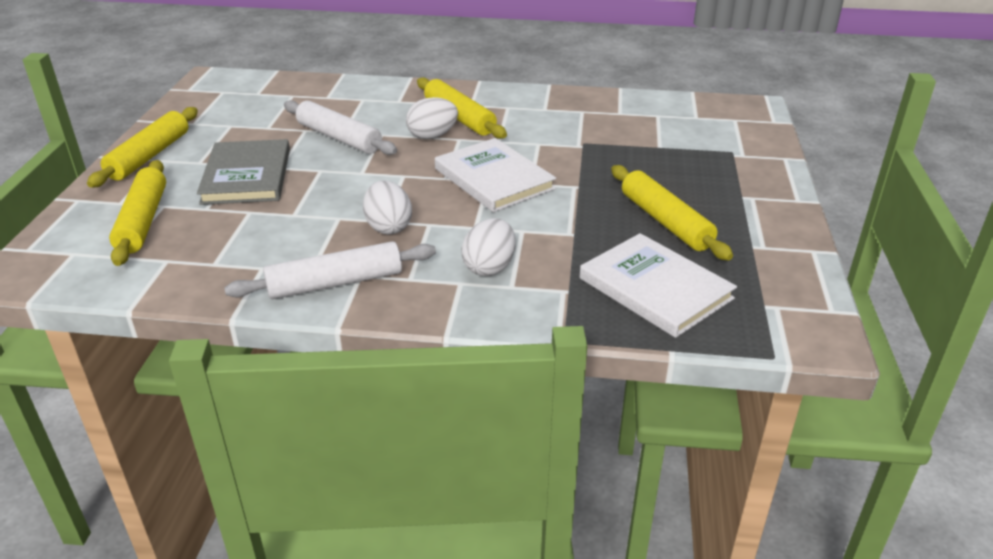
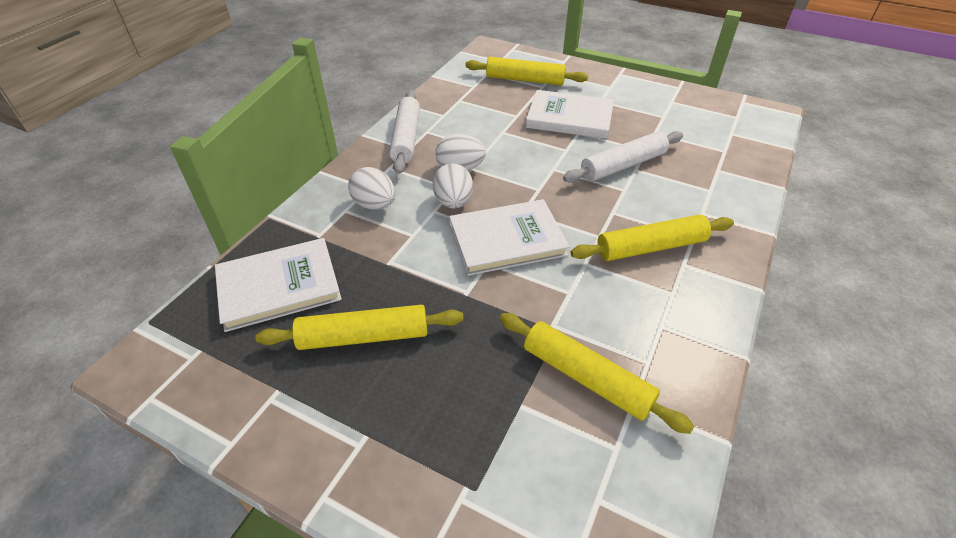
camera: 110 degrees right, 10 degrees up
(149, 156) = (617, 83): yellow rolling pin -> yellow rolling pin (586, 377)
(247, 176) = (569, 118): grey book -> white book
(432, 136) = (610, 220): white egg -> white egg (453, 202)

